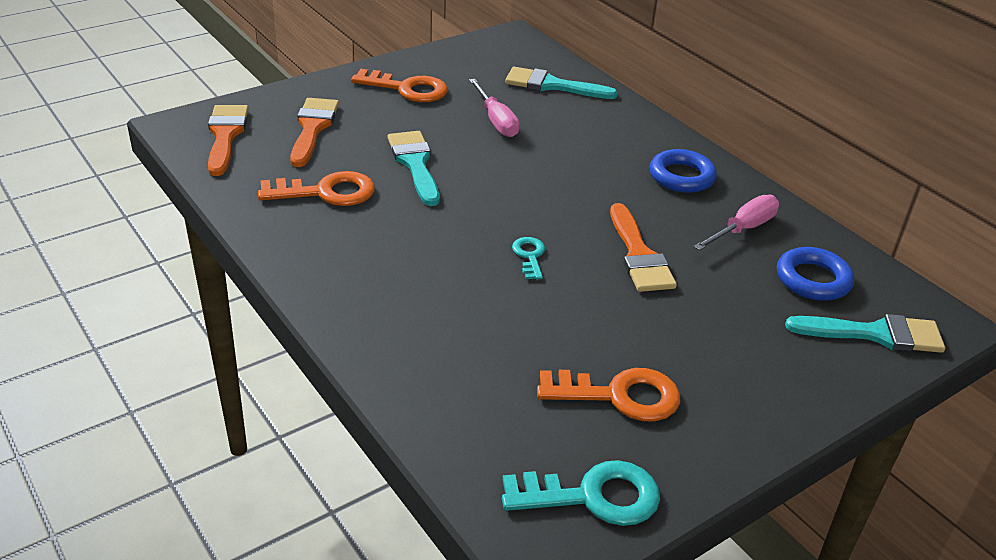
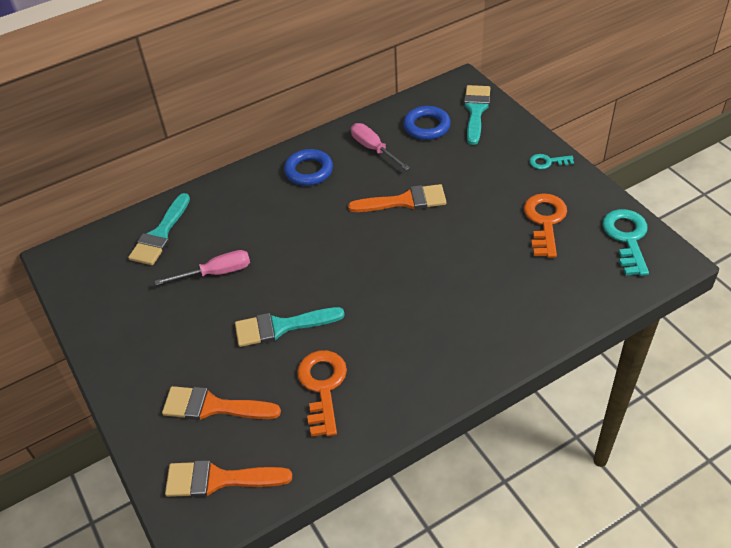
camera: 80 degrees left, 10 degrees up
(407, 89) = (148, 337): orange key -> none
(529, 256) = (408, 257): turquoise key -> turquoise key (547, 162)

